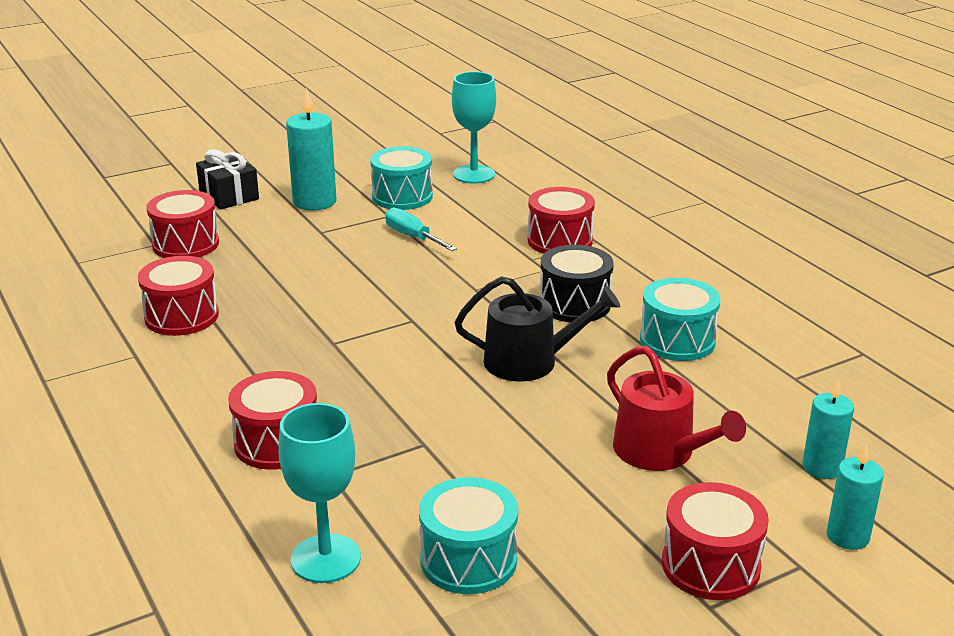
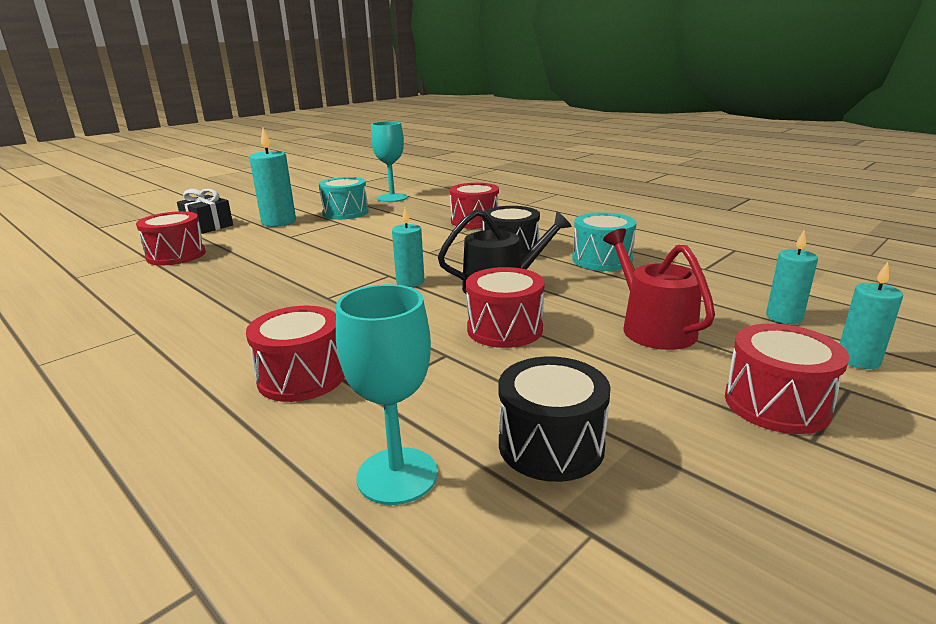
camera: 15 degrees left, 5 degrees down
(181, 316) = (180, 299): red drum -> red drum (504, 329)
(413, 237) = (364, 231): turquoise screwdriver -> none
(431, 336) = (410, 282): none -> turquoise candle
(468, 560) = (551, 445): turquoise drum -> black drum
(661, 452) = (653, 327): red watering can -> red watering can turned 150 degrees counterclockwise

